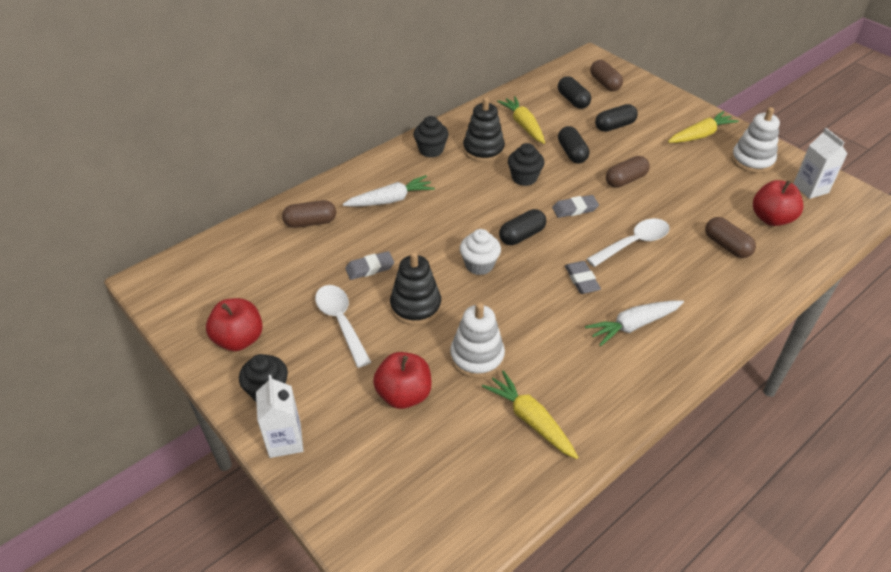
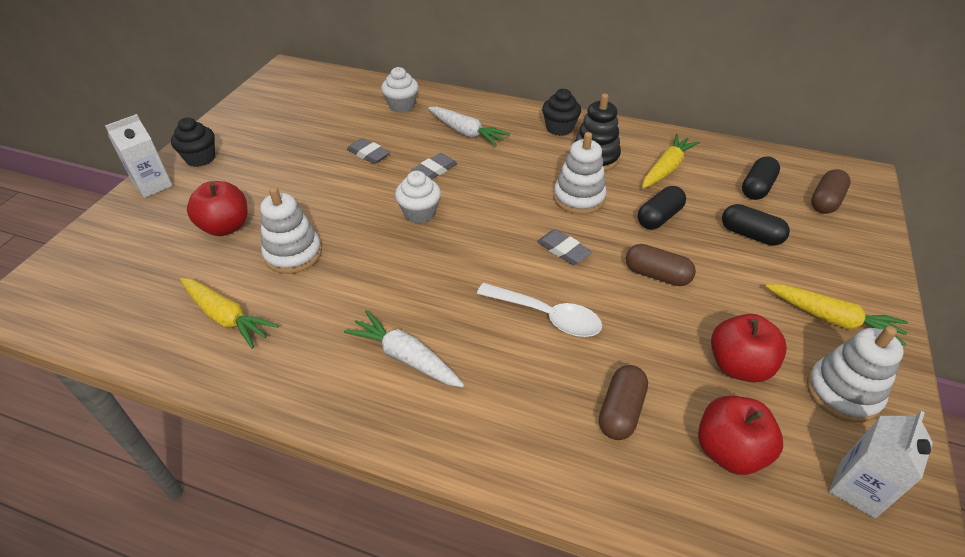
camera: 60 degrees right, 0 degrees up
(239, 339) = (248, 126): red apple -> red apple (738, 366)
(310, 222) = (401, 106): brown capsule -> white cupcake
(341, 322) = (294, 163): white spoon -> none
(415, 306) = (337, 195): black stacking toy -> none
(522, 235) = (485, 226): black capsule -> none
(524, 178) = (579, 198): black cupcake -> white stacking toy
(530, 420) = (227, 317): yellow carrot -> yellow carrot turned 105 degrees clockwise
(581, 280) = (450, 291): grey eraser -> grey eraser (434, 170)

